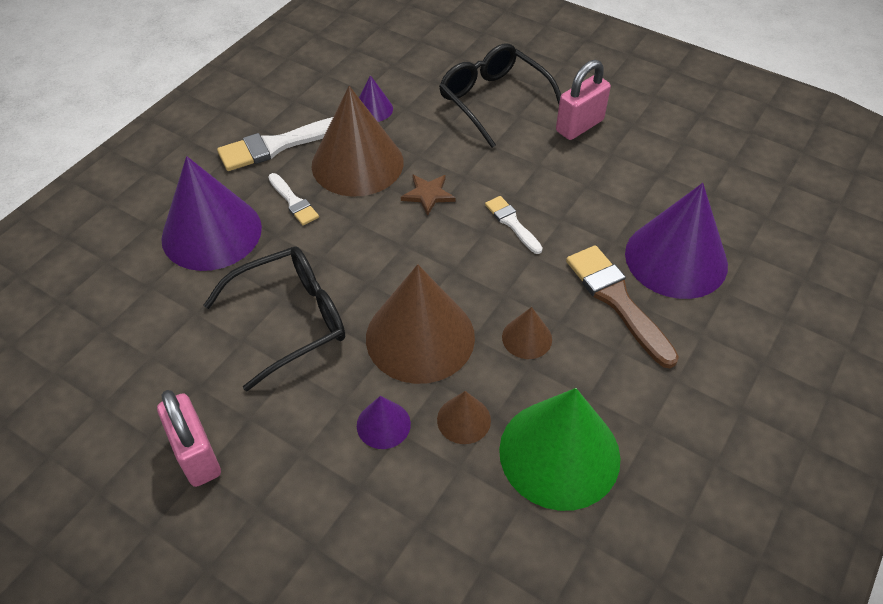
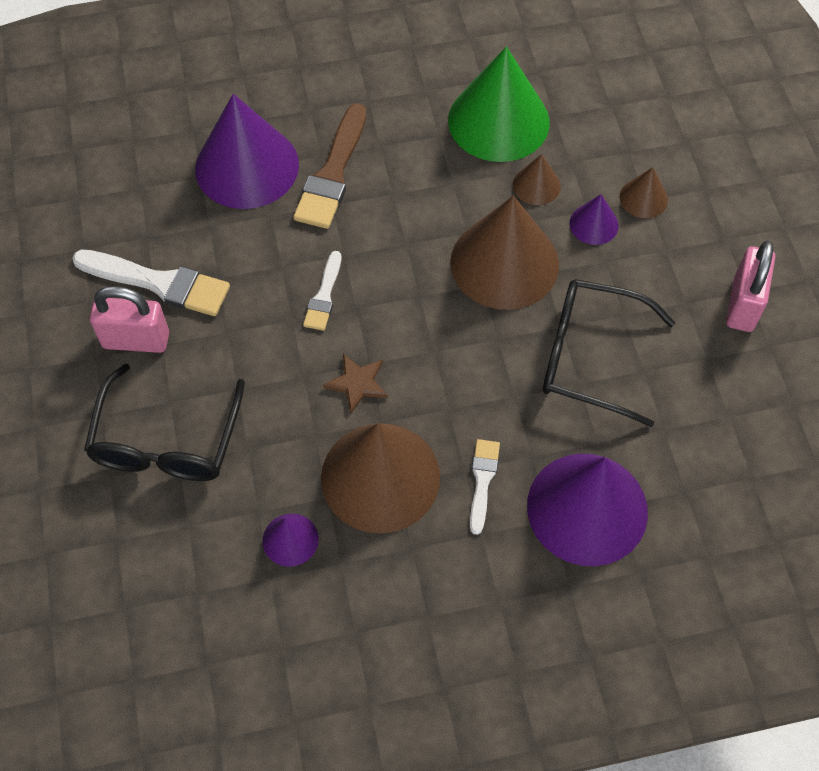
camera: 135 degrees left, 10 degrees up
(278, 145) = (432, 573): white brush -> white brush (159, 283)
(527, 338) = (430, 201): brown cone -> brown cone (643, 198)

